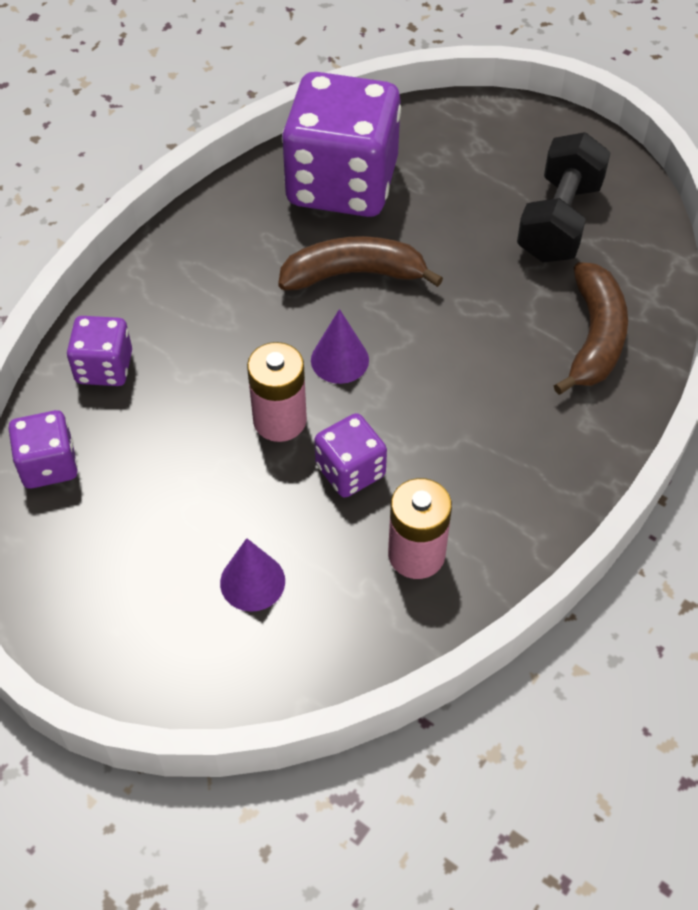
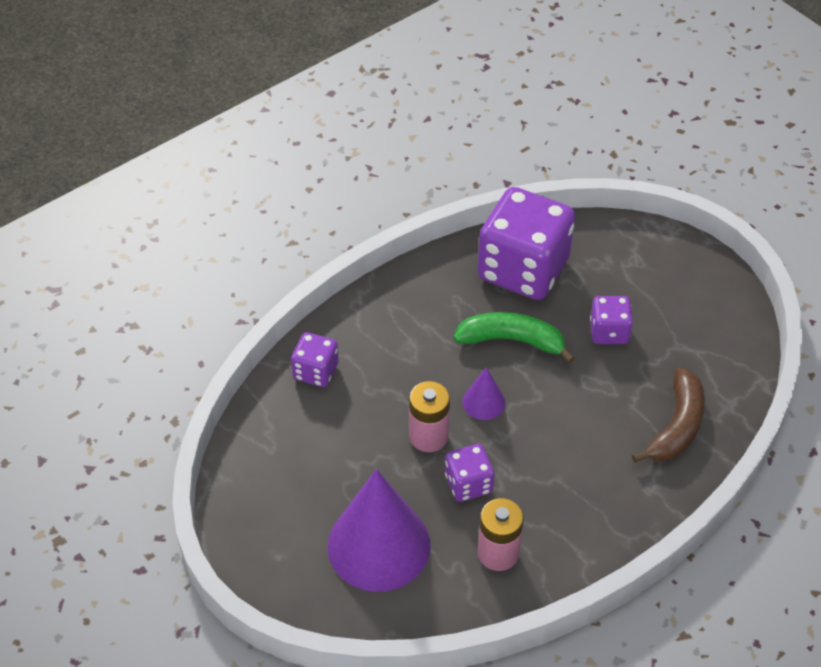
camera: 15 degrees right, 5 degrees down
(49, 465) = (261, 432): purple dice -> purple dice (609, 332)
(252, 582) = (379, 545): purple cone -> purple cone, size x2.22
(354, 274) = (512, 341): brown banana -> green banana
(559, 221) = (678, 331): black dumbbell -> none

